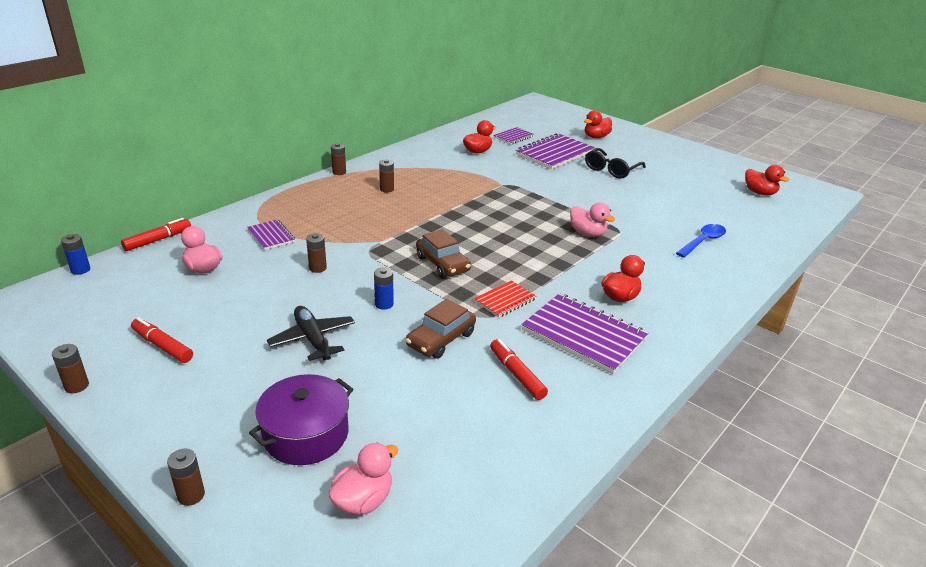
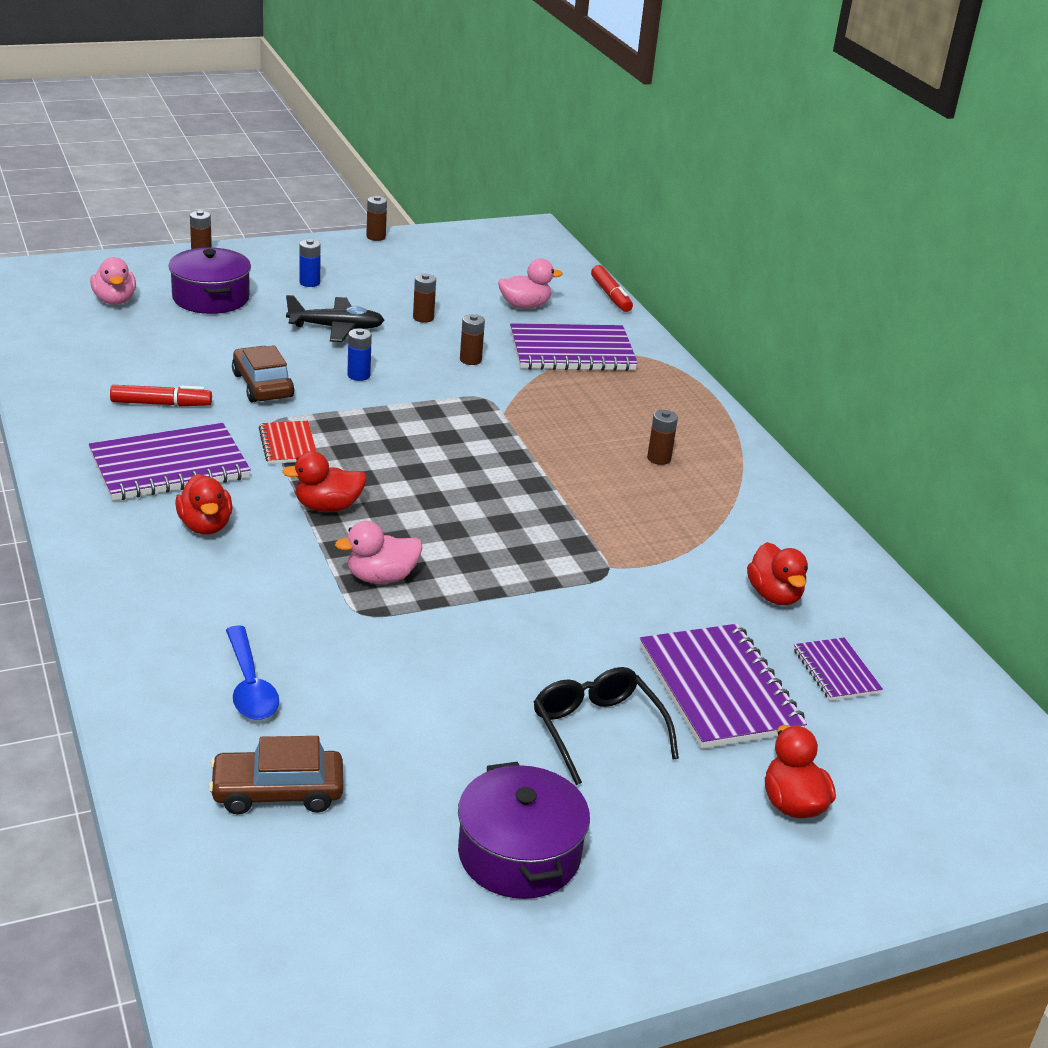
camera: 115 degrees right, 0 degrees up
(80, 270) = (572, 257): blue battery -> blue battery (309, 282)
(162, 346) = (398, 270): red marker -> none
(271, 236) = (572, 352): purple notebook -> purple notebook, size x1.88
(339, 172) = (745, 438): brown battery -> brown battery (423, 318)
(442, 264) = (408, 433): brown car -> brown car (277, 792)
(689, 171) = (519, 854): none -> purple pot
(759, 193) = (341, 905): red duck -> red duck (328, 507)

